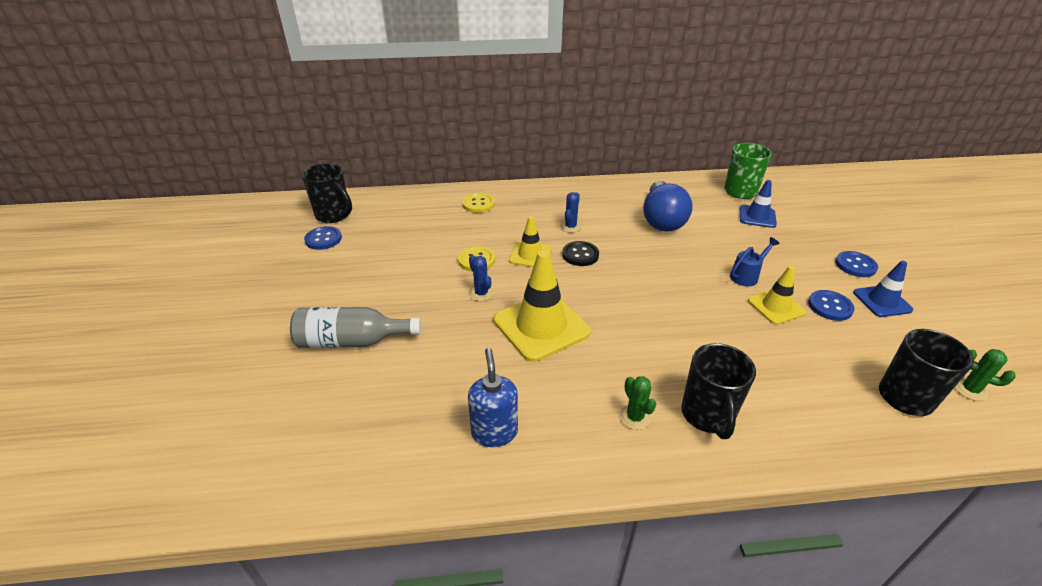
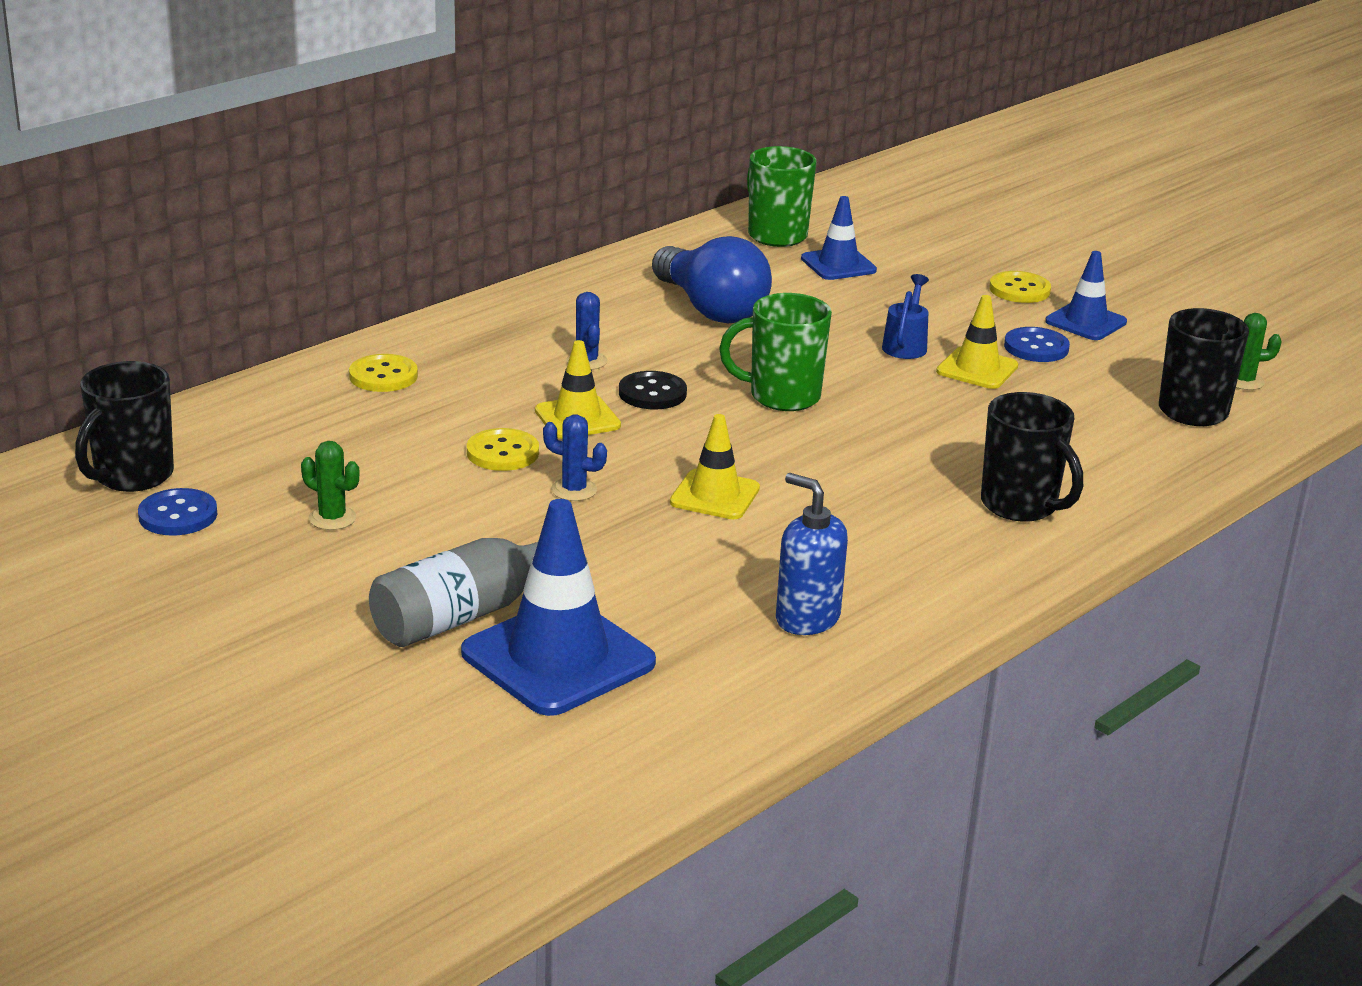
camera: 40 degrees left, 10 degrees down
(334, 215) = (132, 476): black mug -> black mug turned 120 degrees clockwise
(353, 389) = (558, 658): none -> blue traffic cone
(541, 326) = (715, 495): yellow traffic cone -> yellow traffic cone, size x0.57
(634, 417) = (946, 539): green cactus -> green cactus (332, 518)
(643, 281) = (782, 396): none -> green mug
(855, 265) = (1019, 290): blue button -> yellow button

